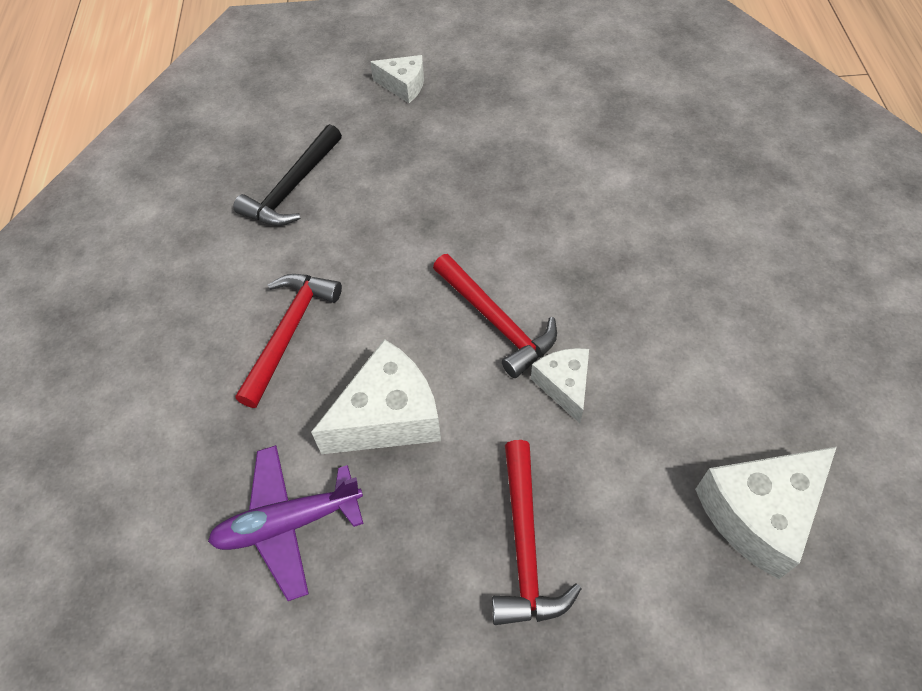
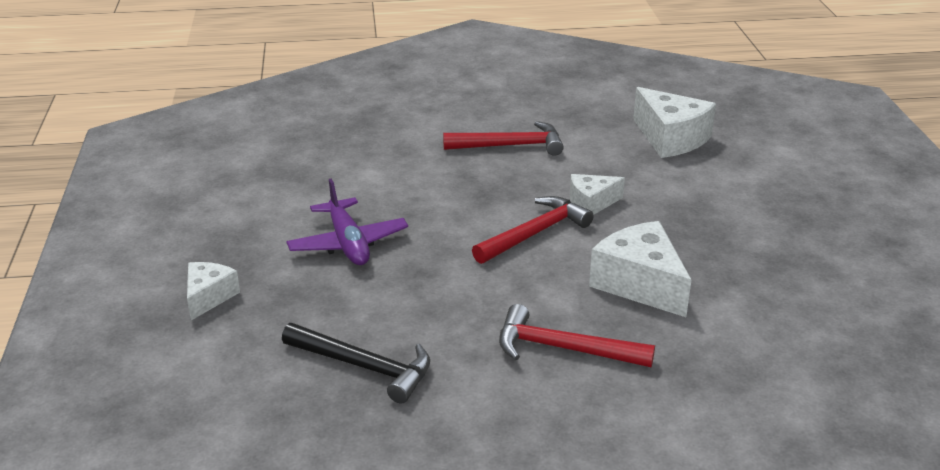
camera: 95 degrees left, 25 degrees down
(288, 523) = (753, 329): purple plane -> purple plane (348, 243)
(524, 546) = (726, 220): red hammer -> red hammer (510, 146)

